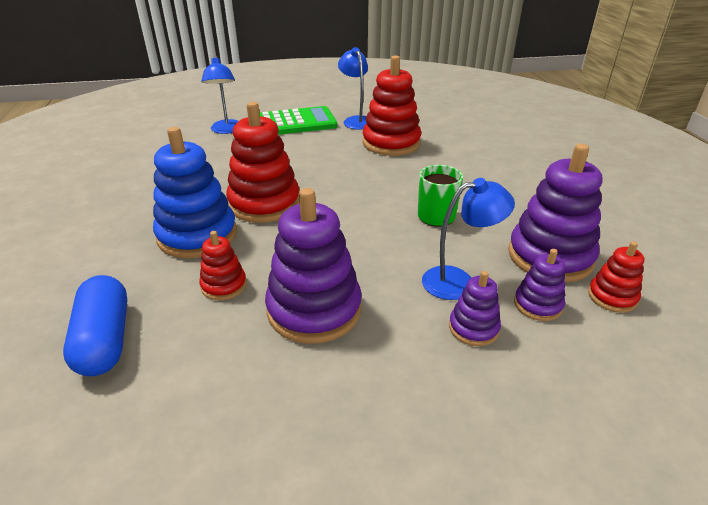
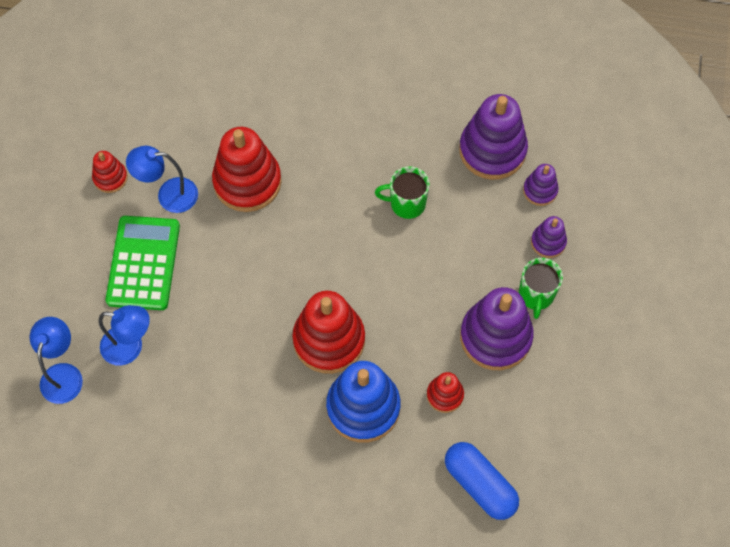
camera: 70 degrees left, 30 degrees up
(105, 340) = (480, 484): blue capsule -> blue capsule turned 45 degrees clockwise
(391, 333) = (536, 295): none -> green mug
(458, 281) = (498, 228): blue lamp -> blue lamp (63, 374)
(612, 297) = (548, 140): red stacking toy -> red stacking toy (110, 178)

